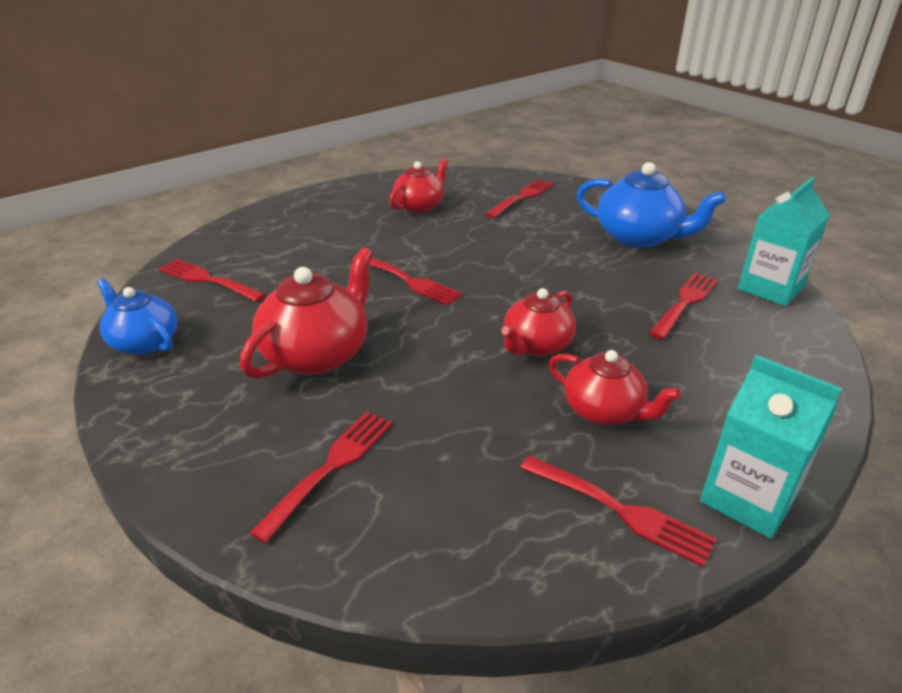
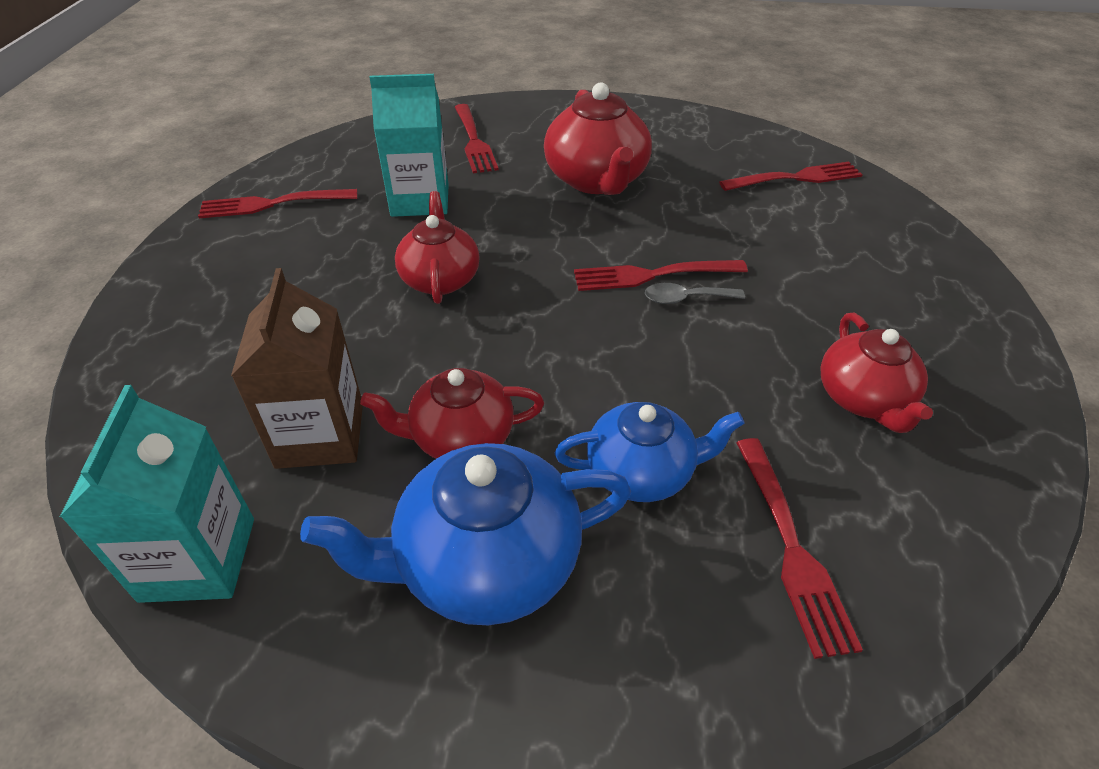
camera: 135 degrees right, 10 degrees up
(144, 342) = (715, 129): blue teapot -> blue teapot (642, 472)
(414, 263) = (685, 299): none -> grey spoon
(604, 411) = (328, 256): red teapot -> red teapot (460, 438)
(684, 303) = (320, 435): red fork -> brown carton
(748, 499) = (180, 251): turquoise carton -> turquoise carton (420, 200)

